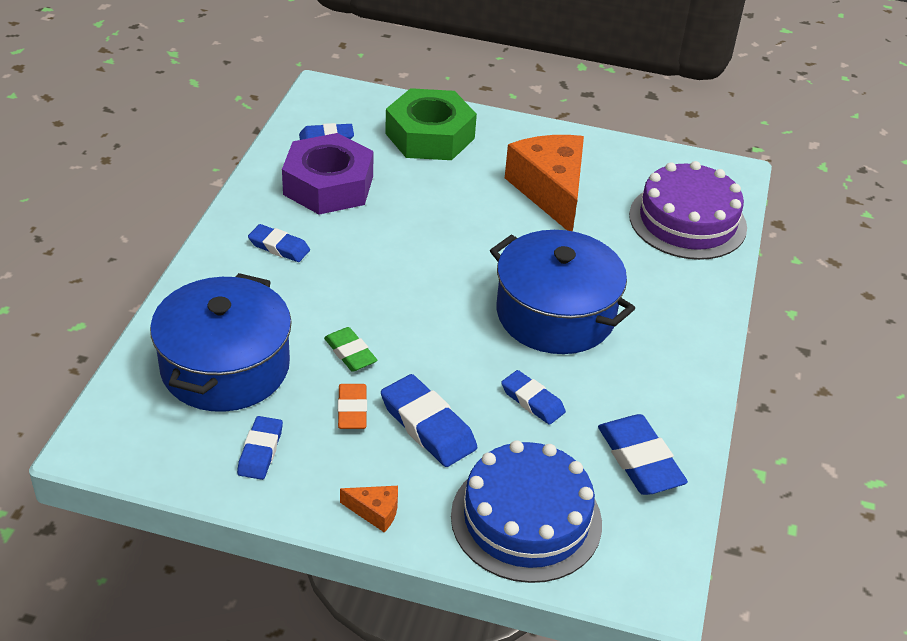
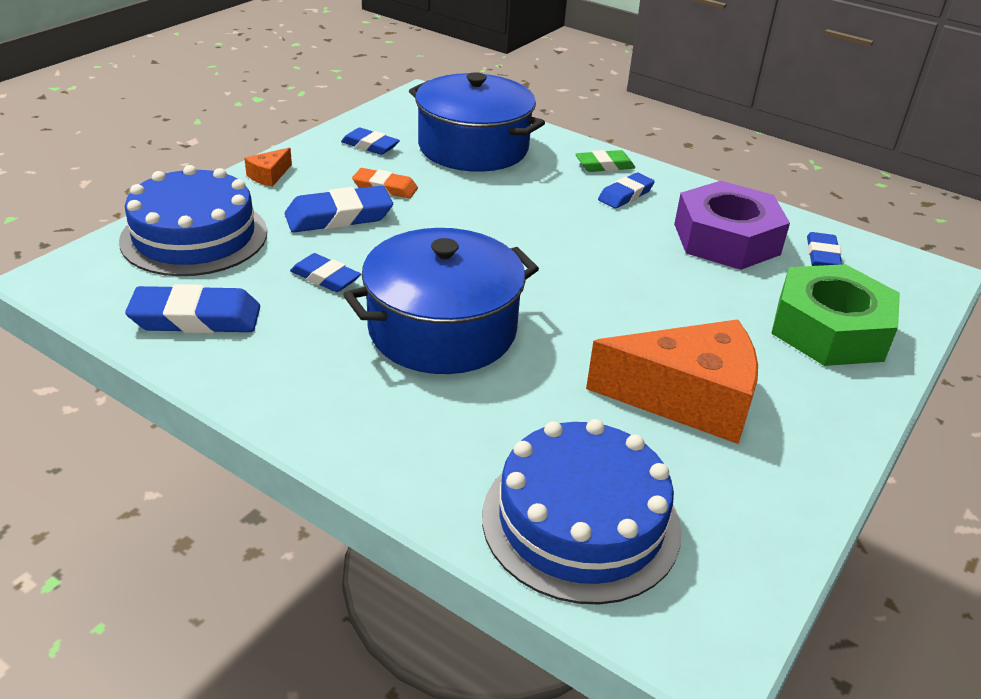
camera: 110 degrees right, 5 degrees down
(350, 353) = (456, 200): green eraser -> green eraser (604, 165)
(532, 401) = (325, 278): blue eraser -> blue eraser turned 60 degrees clockwise
(687, 221) = (581, 521): purple cake -> blue cake

